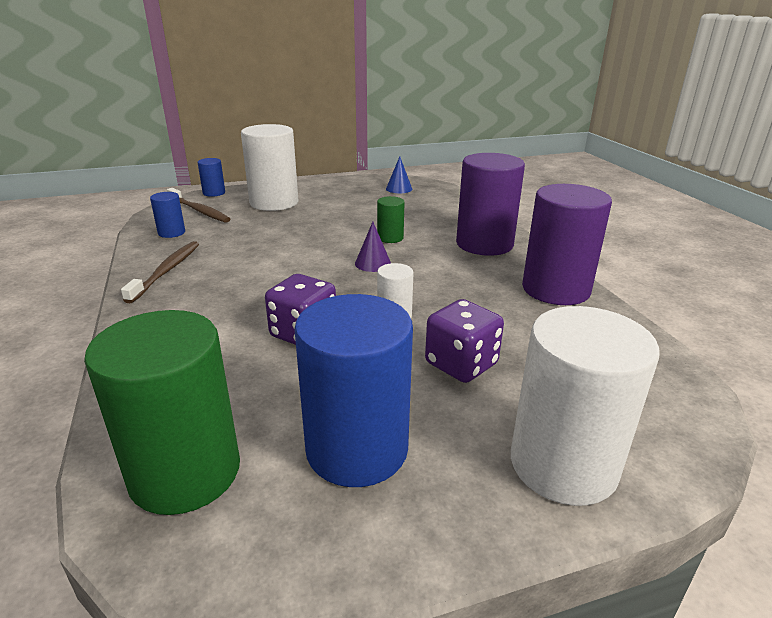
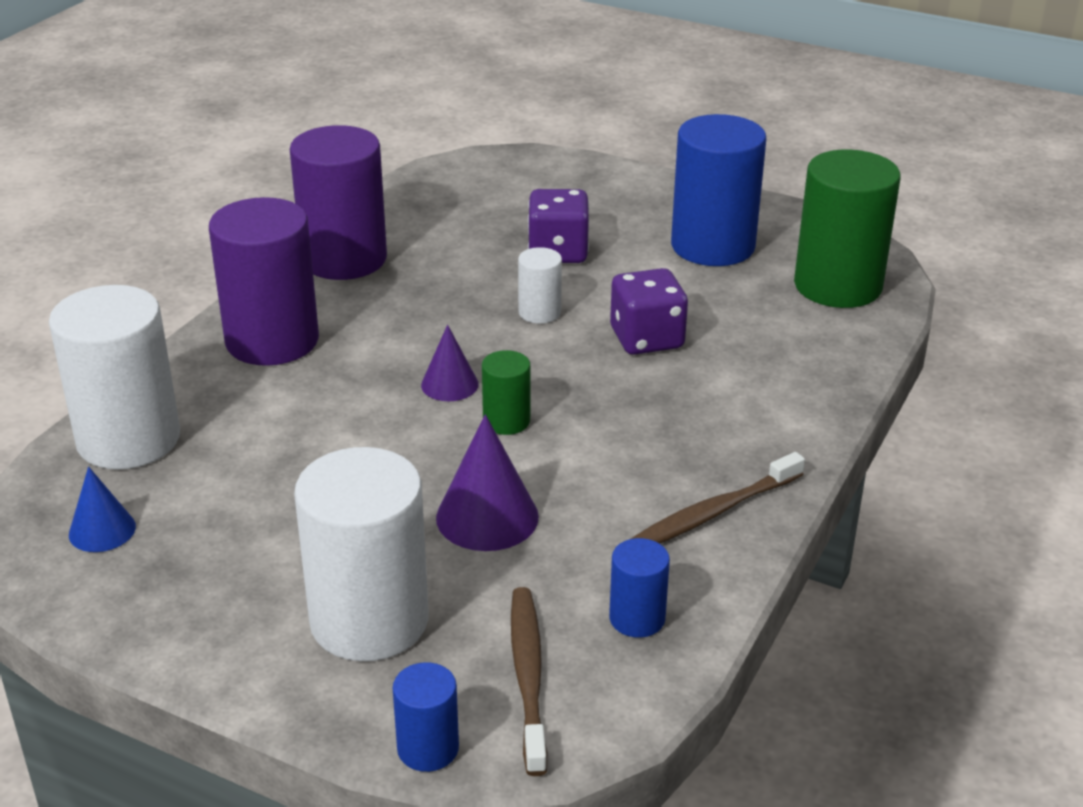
camera: 135 degrees left, 5 degrees up
(274, 234) = (487, 517): none -> purple cone
(390, 238) = (353, 414): green cylinder -> green cylinder (506, 421)
(563, 465) = (602, 186): white cylinder -> white cylinder (128, 439)

